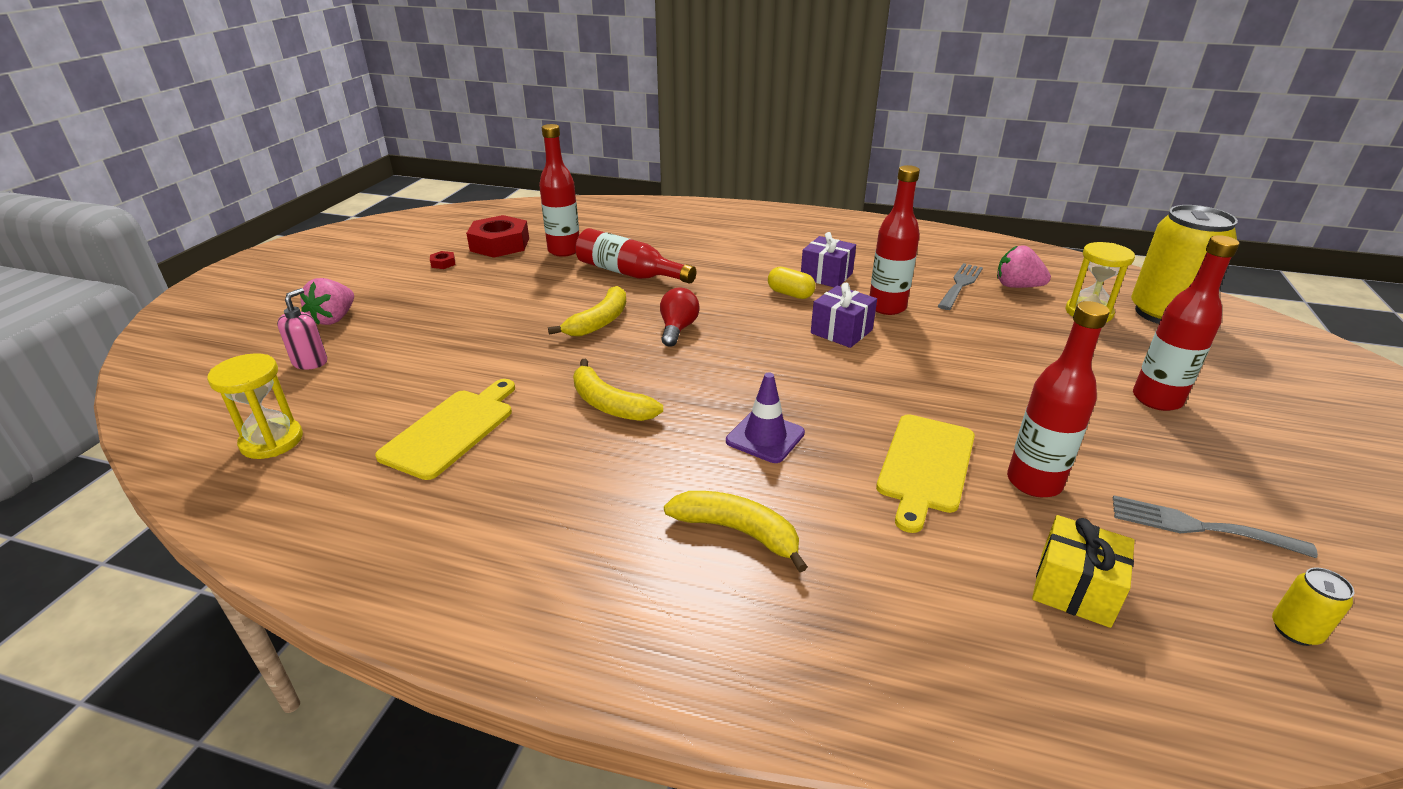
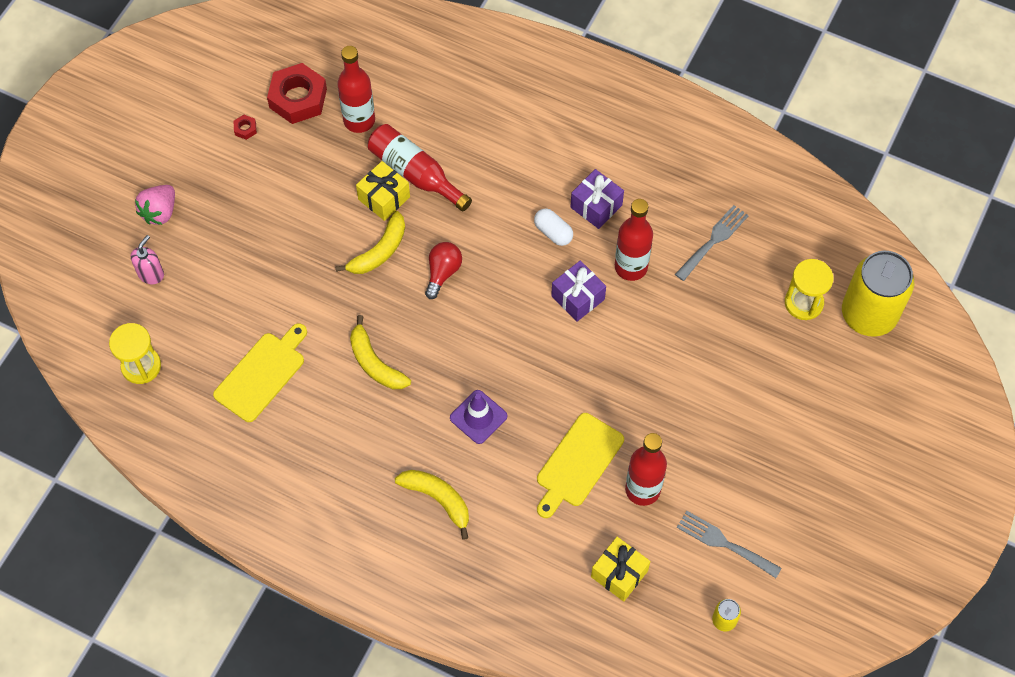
camera: 10 degrees right, 30 degrees up
(598, 289) = (384, 198): none -> yellow gift
(790, 294) = (553, 232): yellow capsule -> white capsule
(1017, 286) = (764, 251): pink strawberry -> none
(1156, 399) = (782, 423): red bottle -> none

